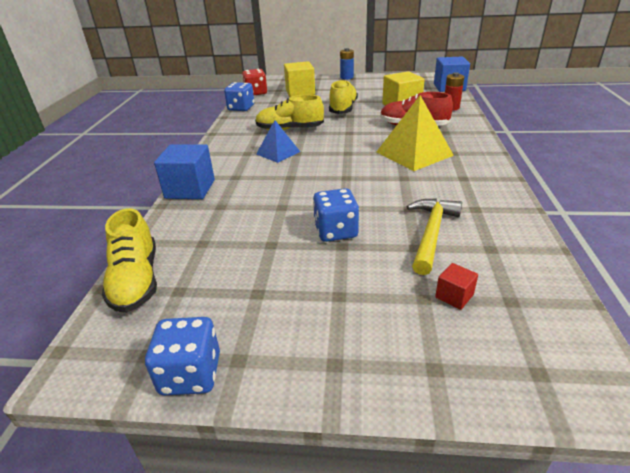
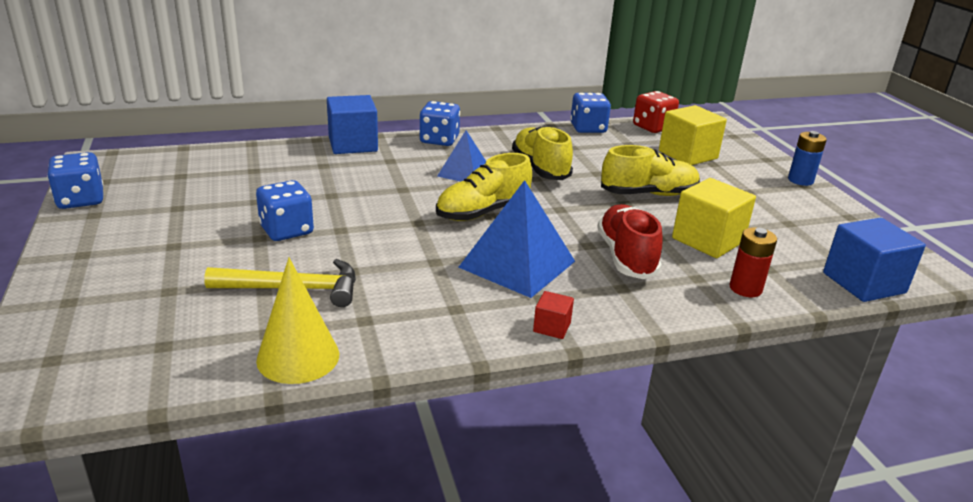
camera: 65 degrees right, 5 degrees down
(136, 281) = (193, 157): yellow shoe -> yellow shoe (483, 212)
(215, 154) = (439, 140): none -> blue dice
(414, 153) = (517, 264): yellow pyramid -> blue pyramid
(454, 296) = (172, 308): red cube -> red cube (552, 327)
(522, 237) = (298, 357): none -> yellow cone

